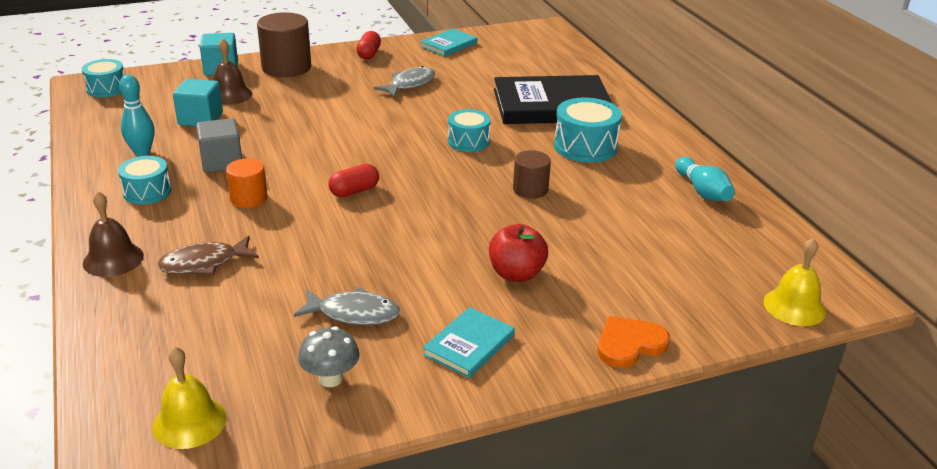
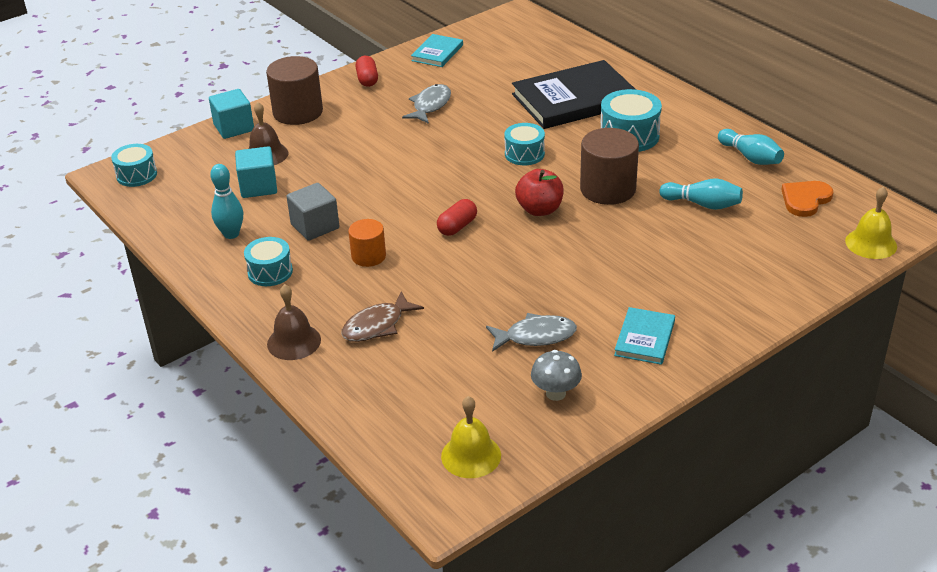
camera: 15 degrees left, 5 degrees up
(516, 274) = (644, 269): red apple -> red apple (539, 209)
(530, 189) = (608, 189): brown cylinder -> brown cylinder, size x1.71
(622, 225) = (703, 204): none -> turquoise bowling pin
(629, 344) = (765, 306): orange heart -> orange heart (805, 200)

